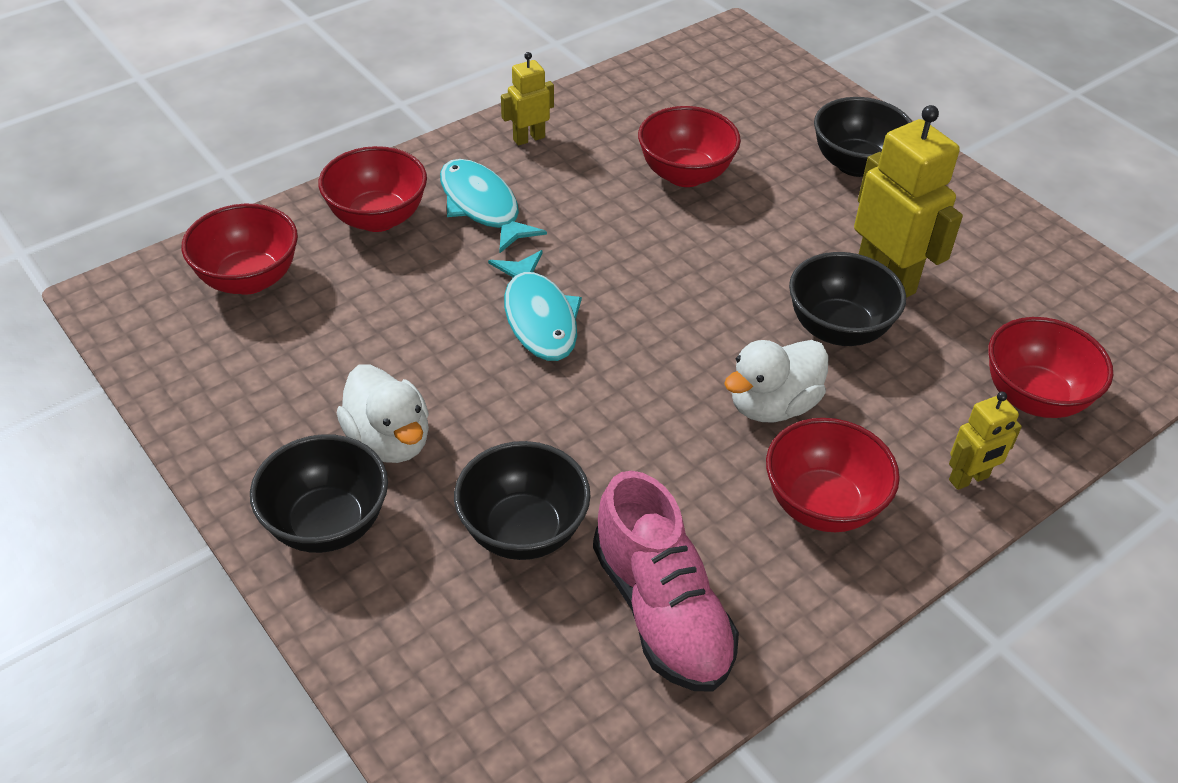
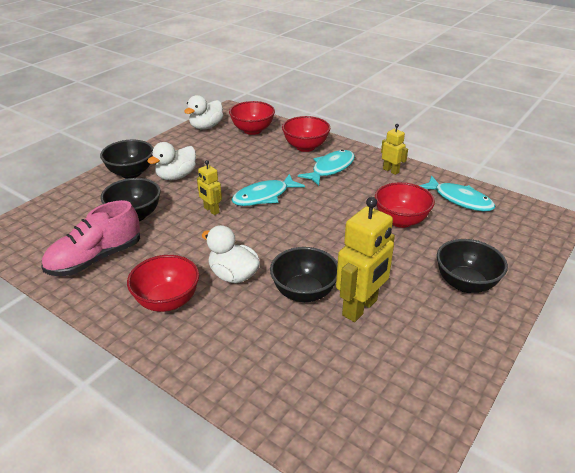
camera: 75 degrees right, 10 degrees down
(173, 354) = (206, 127): none -> white duck
(652, 98) = (459, 199): none -> turquoise fish
(969, 479) = (201, 359): yellow robot -> yellow robot (211, 210)
(1034, 397) = (282, 388): red bowl -> none

